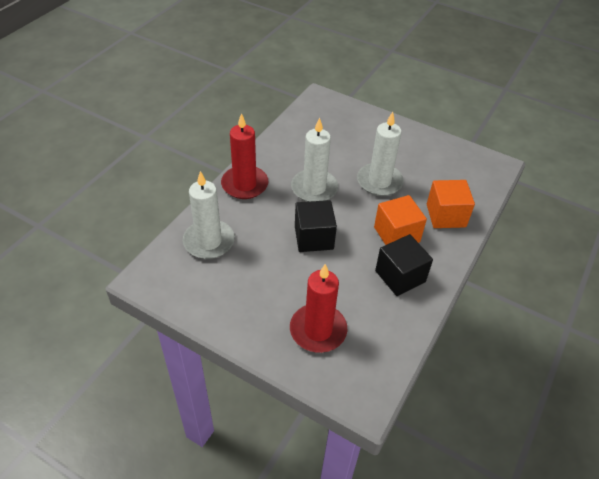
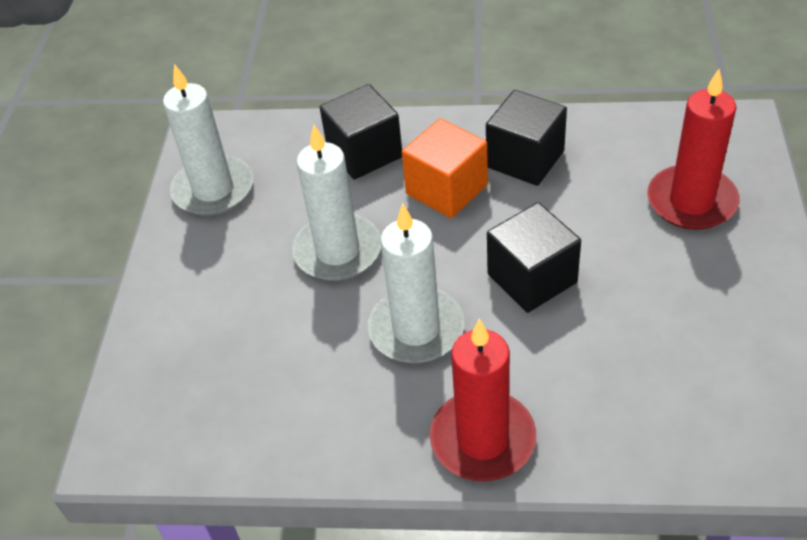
camera: 110 degrees left, 0 degrees up
(209, 241) = (661, 413): white candle -> white candle (213, 189)
(446, 215) = (364, 153): orange cube -> black cube

